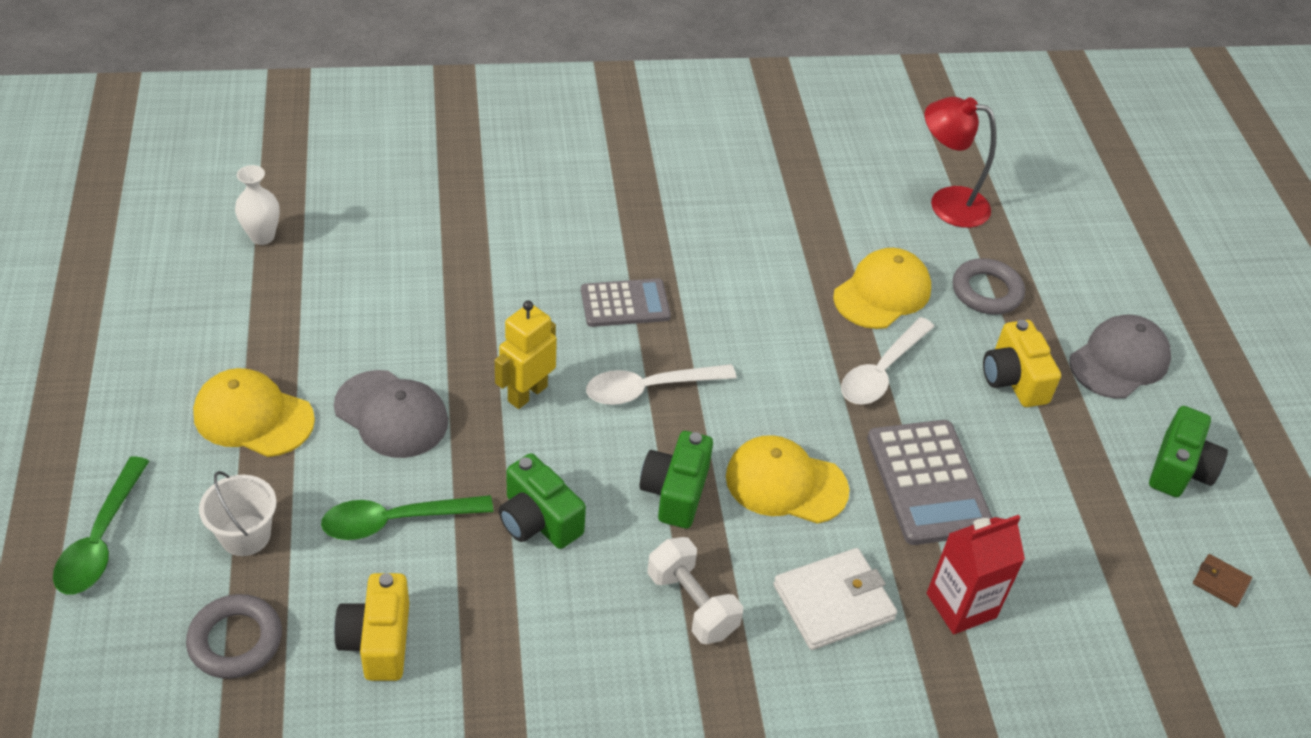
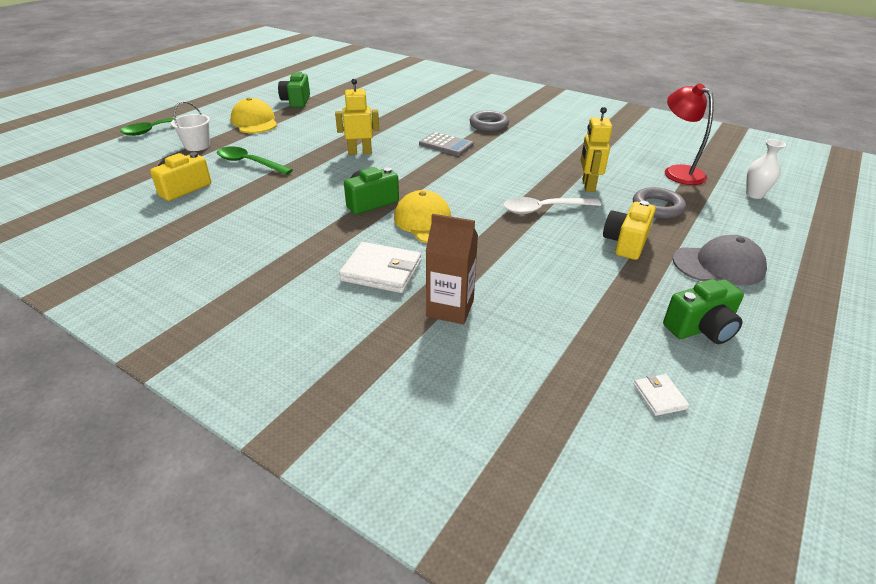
camera: 45 degrees right, 10 degrees down
(235, 641) = (144, 167): grey ring -> grey ring (489, 125)
(262, 236) = (337, 87): white vase -> white vase (754, 195)
(391, 414) = (300, 138): grey cap -> none
(538, 520) = (299, 185): green camera -> green camera (296, 101)
(649, 389) = (414, 170): white spoon -> none
(692, 604) = (314, 238): white dumbbell -> none
(882, 293) = (588, 186): yellow cap -> yellow robot
(928, 482) = (507, 256): grey calculator -> none
(961, 605) = (450, 308): red carton -> brown carton
(1220, 582) = (659, 396): brown wallet -> white wallet

